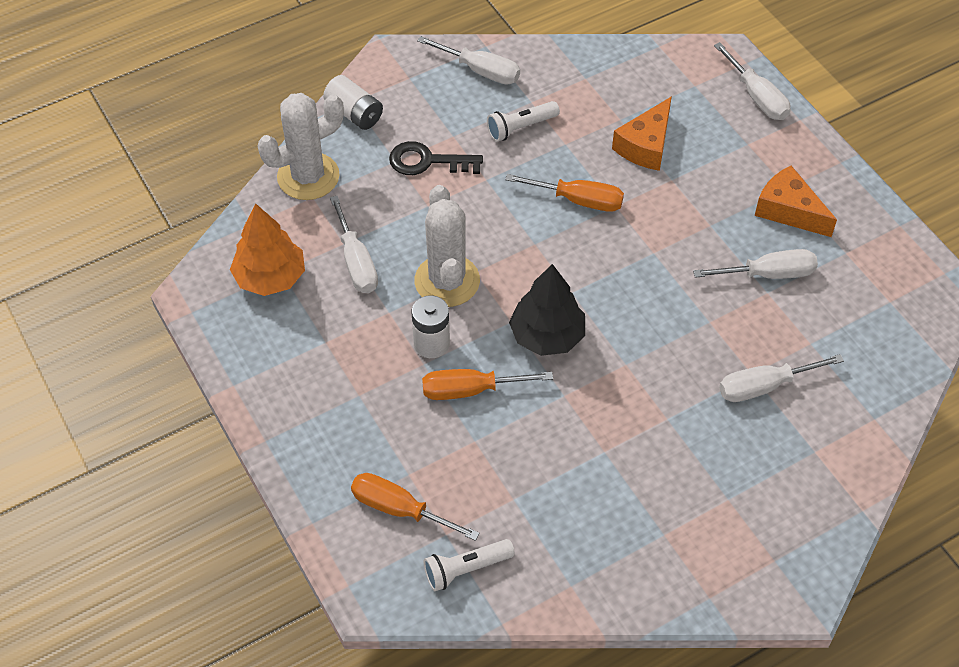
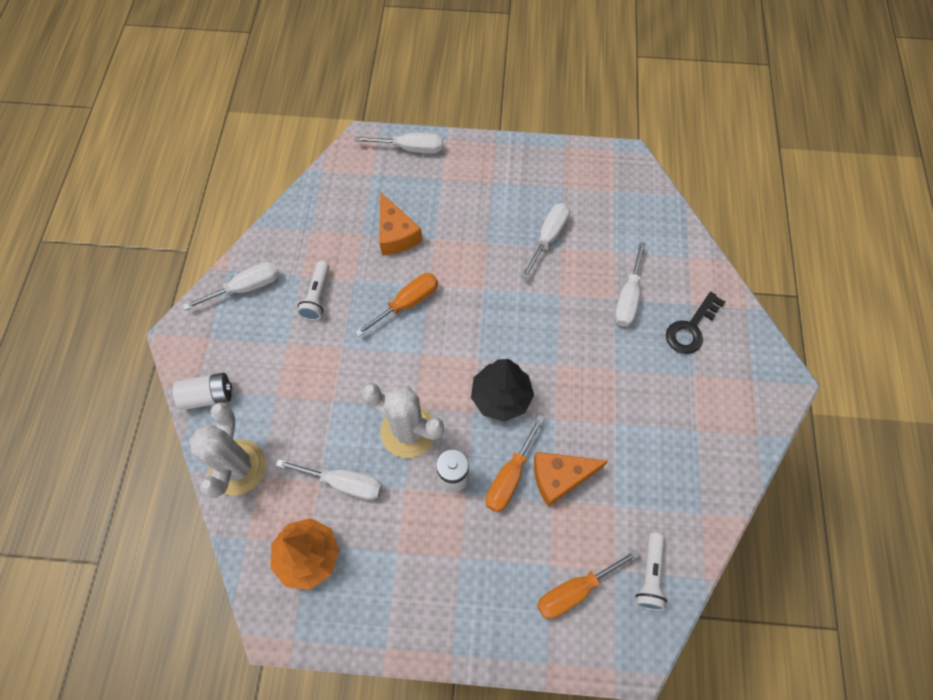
camera: 55 degrees left, 10 degrees up
(427, 161) = (295, 375): black key -> black key (691, 328)
(788, 210) = (510, 194): orange cheese -> orange cheese (560, 477)

